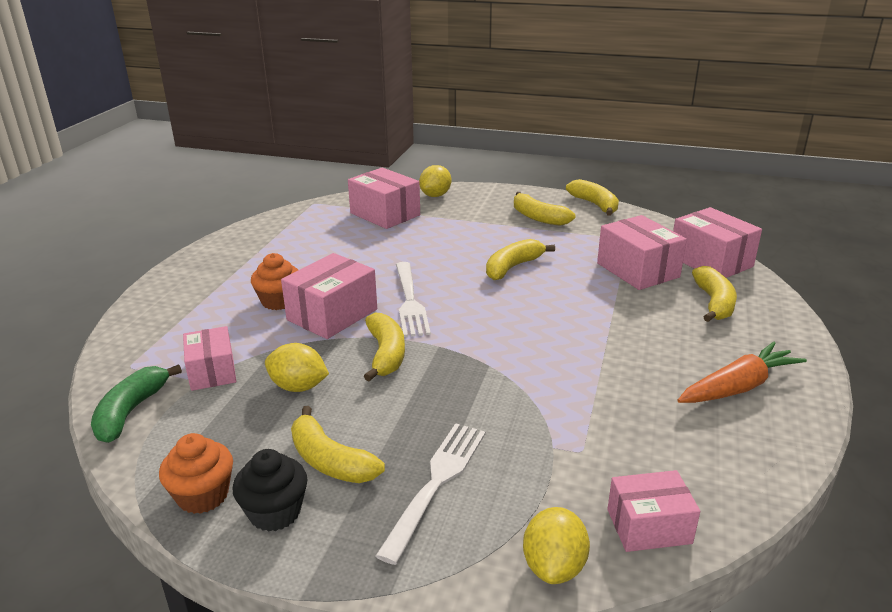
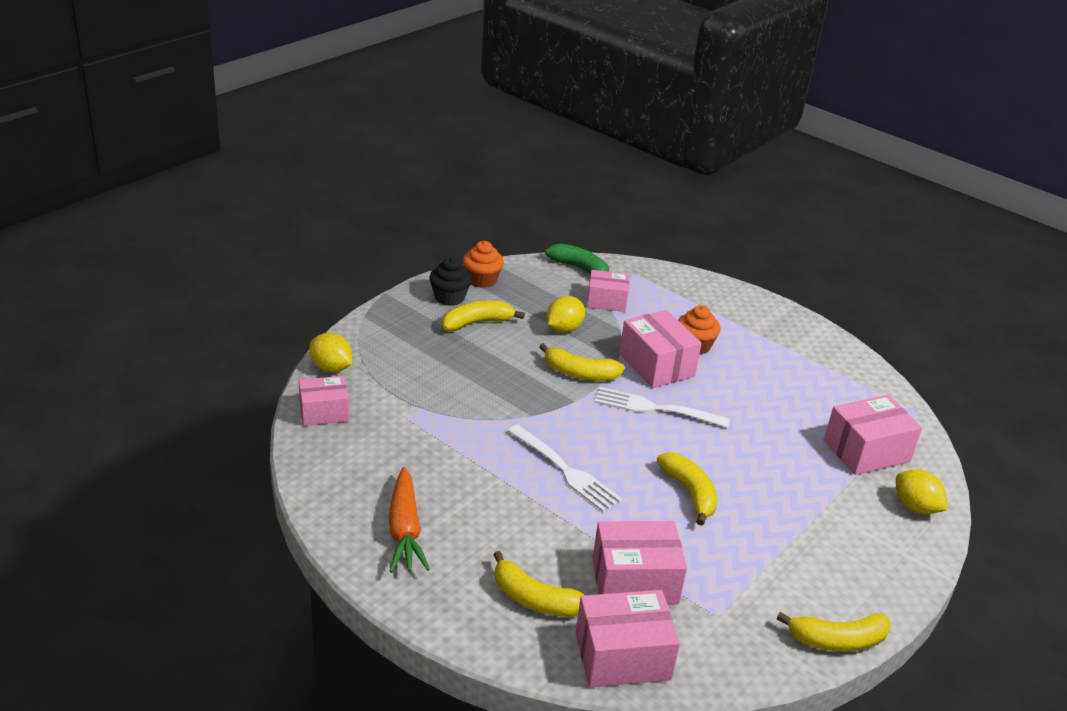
camera: 110 degrees right, 5 degrees up
(436, 484) = (425, 352): white fork -> white fork (564, 470)
(538, 217) = (812, 566): yellow banana -> none
(649, 526) = (324, 412): pink box -> pink box turned 60 degrees clockwise

